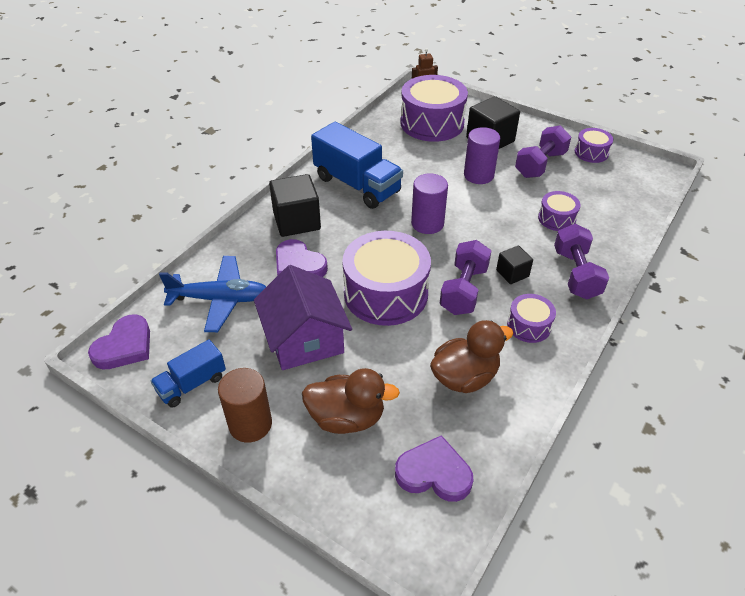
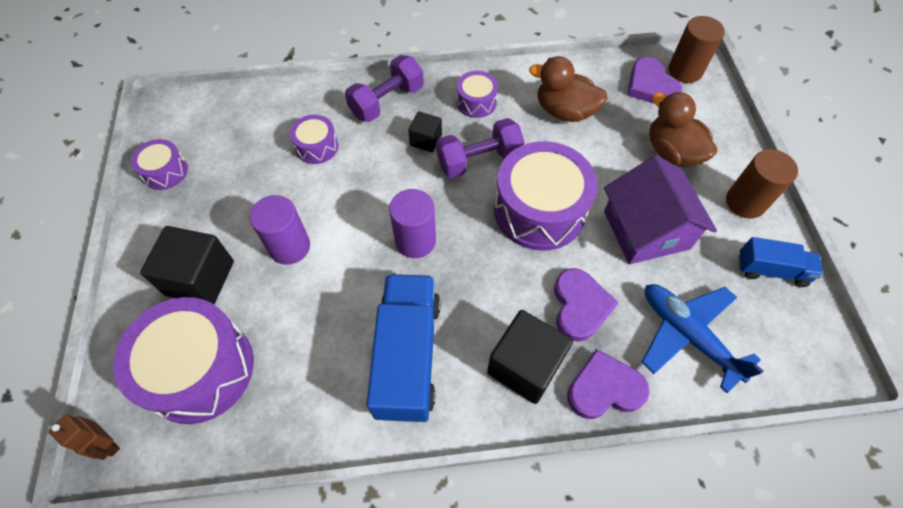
camera: 130 degrees left, 15 degrees up
(125, 346) = (814, 362): purple heart -> purple heart (604, 388)
(304, 339) = (646, 230): purple house -> purple house turned 45 degrees counterclockwise
(425, 528) = (685, 71): none -> brown cylinder
(540, 164) = (224, 203): purple dumbbell -> none

